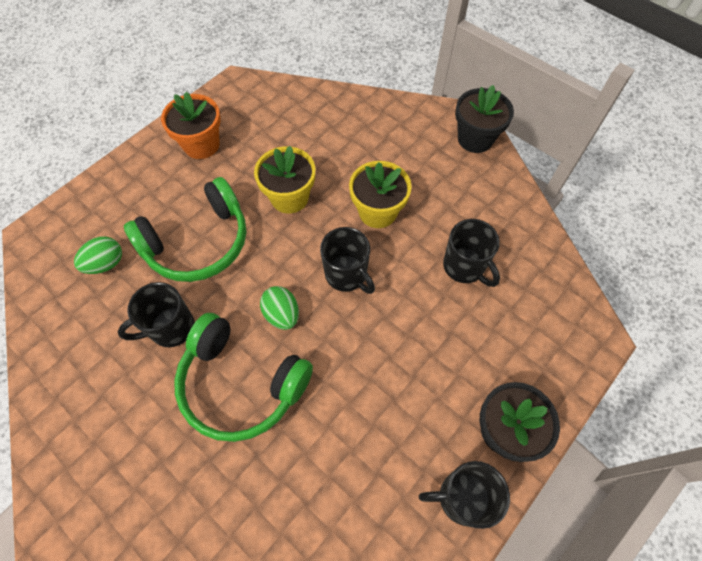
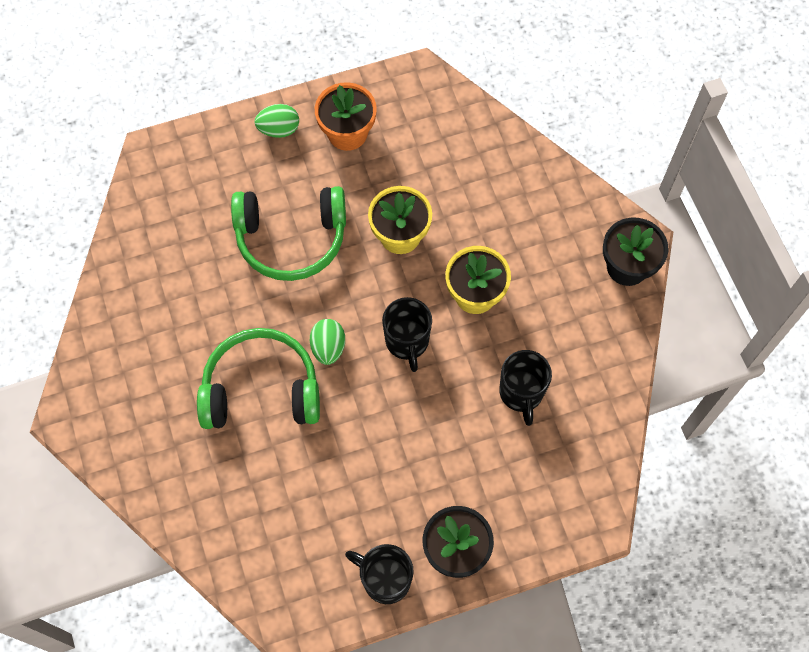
camera: 30 degrees right, 5 degrees up
(106, 264) = (201, 216): green egg -> green egg (279, 129)
(171, 328) = (228, 308): black mug -> none
(241, 384) = (261, 389): green headphones -> green headphones turned 120 degrees clockwise

